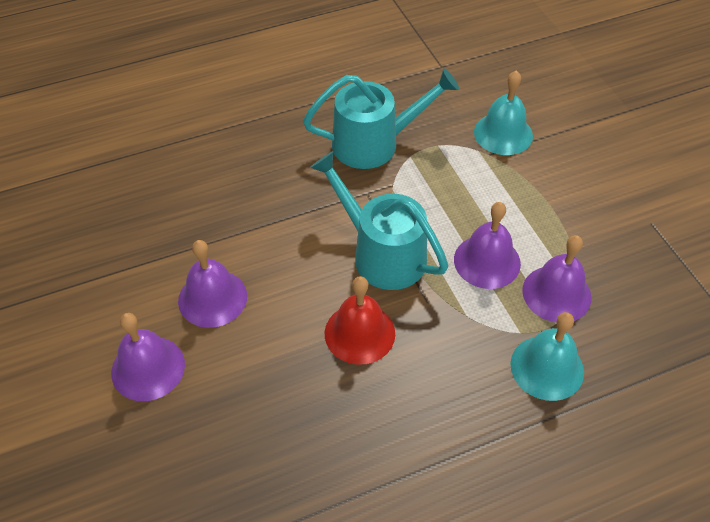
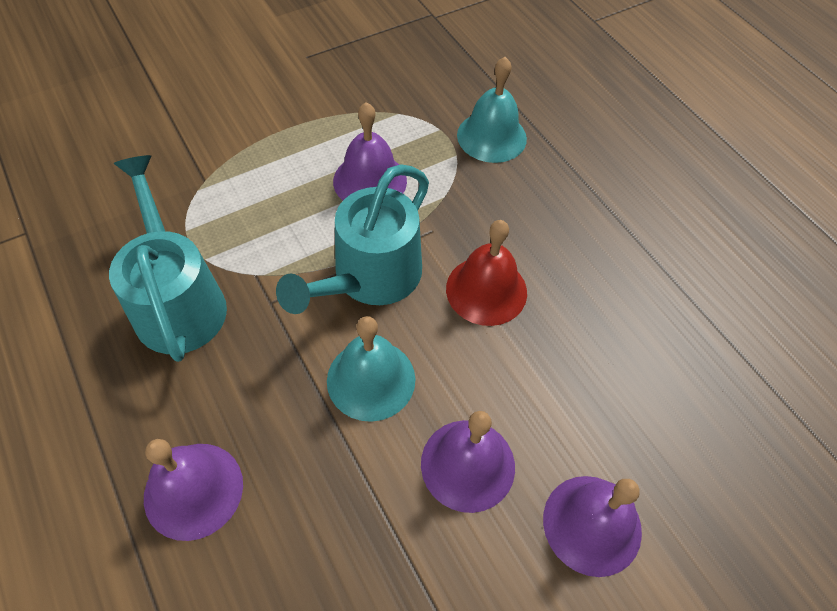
camera: 100 degrees left, 5 degrees up
(503, 133) = (169, 167): turquoise bell -> turquoise bell (371, 379)
(556, 293) = (404, 127): purple bell -> purple bell (193, 490)

